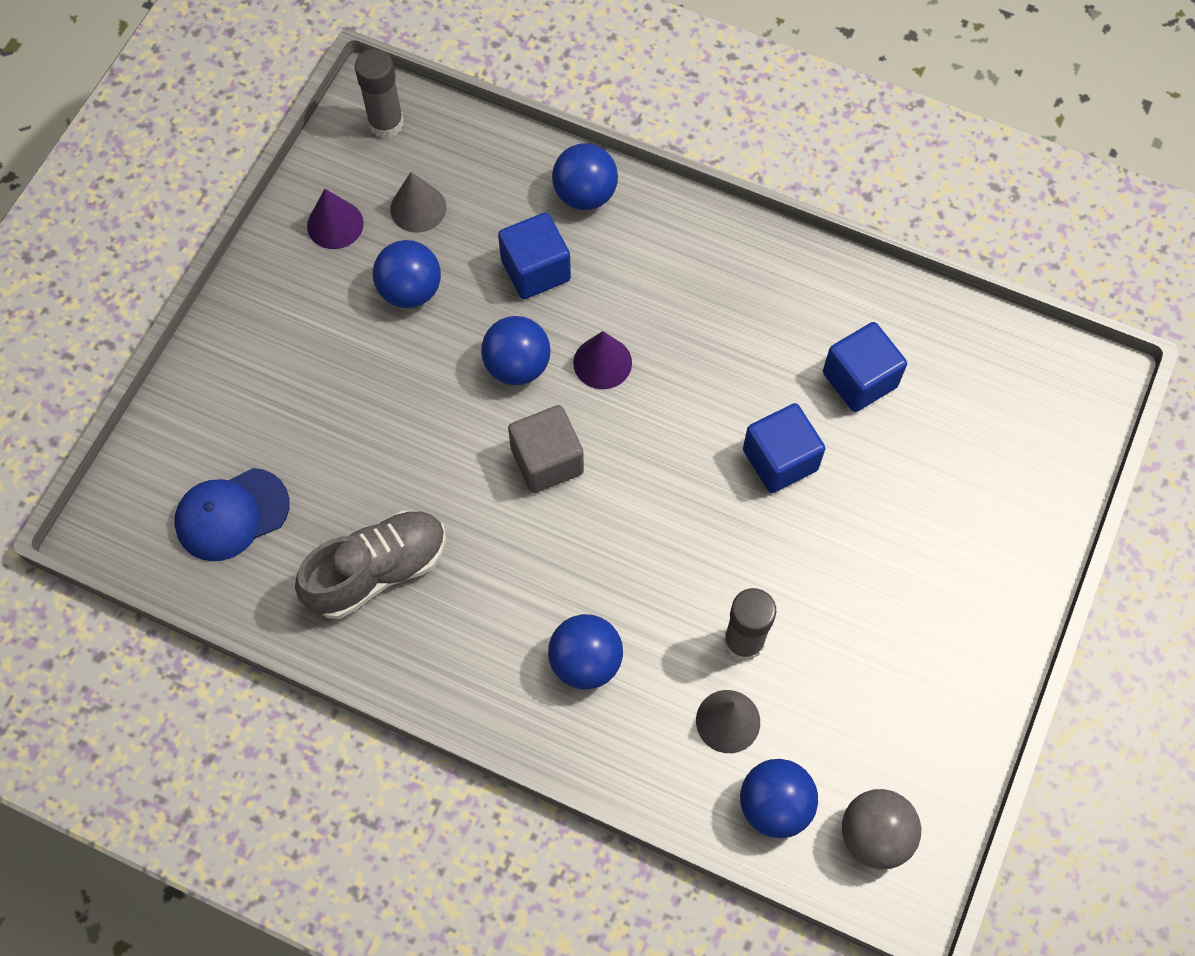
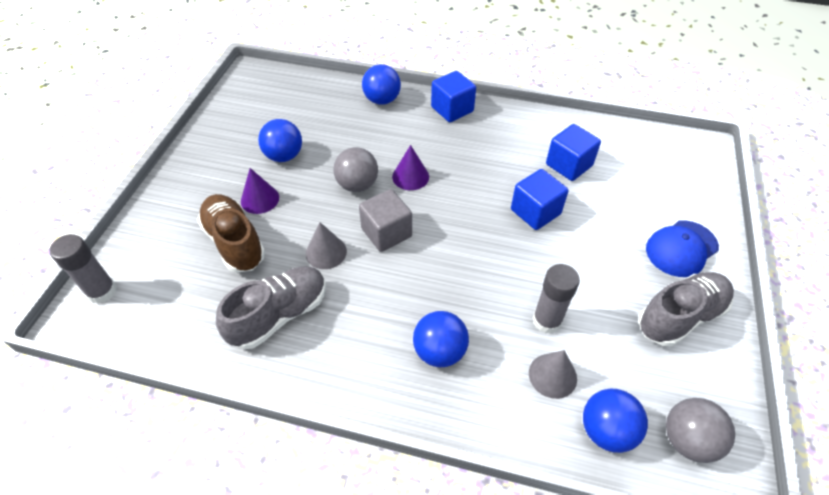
camera: 10 degrees left, 15 degrees down
(231, 514) = (171, 295): blue cap -> blue cap (681, 248)
(324, 441) = (234, 242): none -> brown shoe
(335, 224) = (234, 130): purple cone -> purple cone (260, 199)
(386, 123) = (260, 82): grey glue stick -> grey glue stick (102, 291)
(418, 208) = (284, 117): grey cone -> grey cone (326, 252)
(517, 366) = (357, 185): blue ball -> grey ball
(535, 270) = (360, 137): blue cube -> blue cube (452, 109)
(933, 667) = (680, 316): none -> grey shoe

